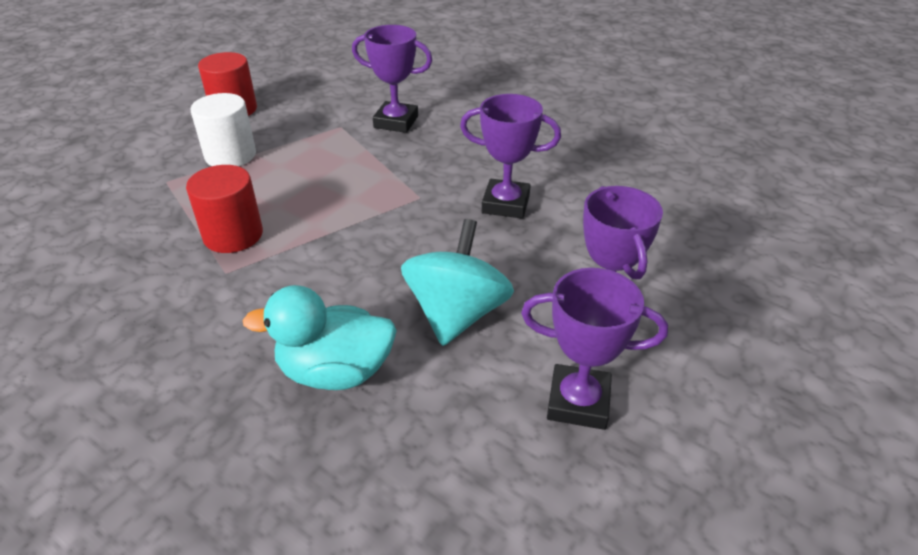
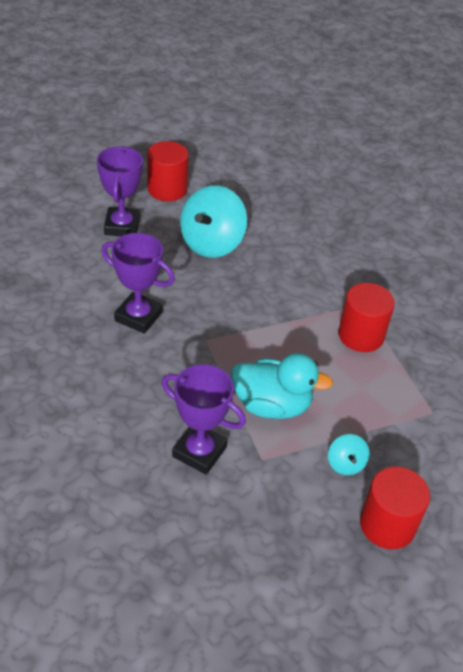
camera: 170 degrees left, 5 degrees up
(230, 155) = (378, 436): white cylinder -> none
(265, 134) = (345, 464): none -> turquoise spinning top
(335, 372) = (290, 228): turquoise duck -> turquoise duck (272, 405)
(578, 402) = (167, 189): purple trophy -> red cylinder

